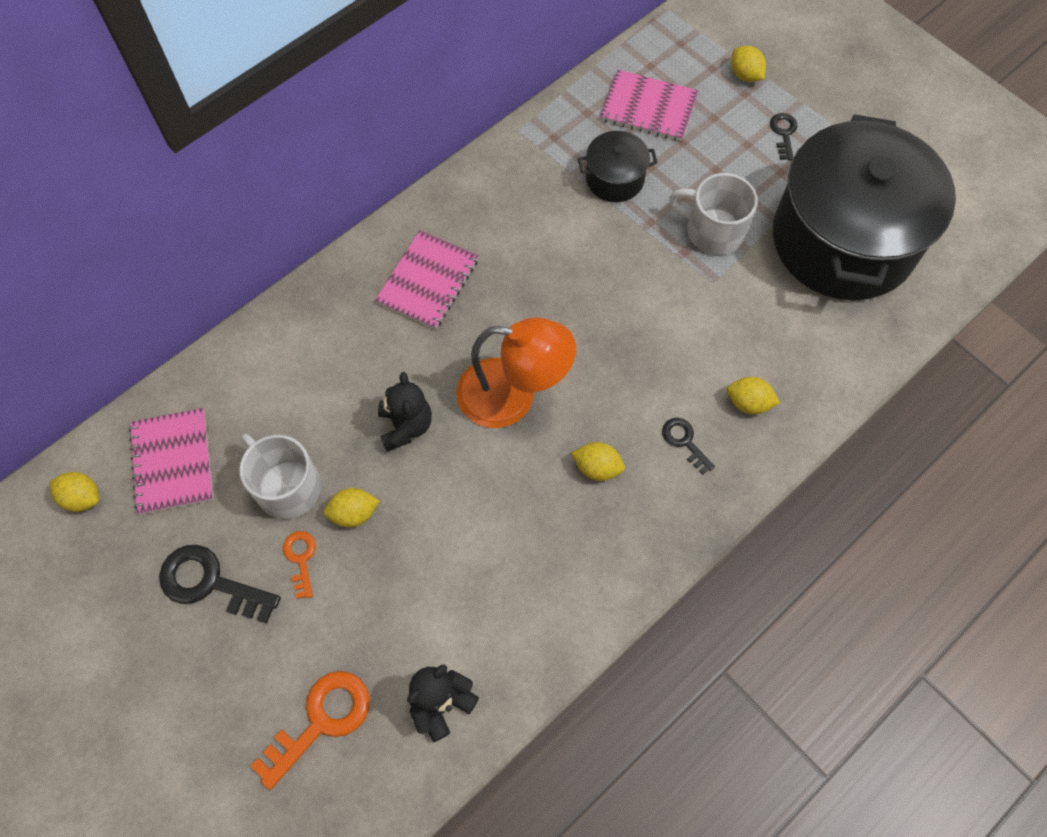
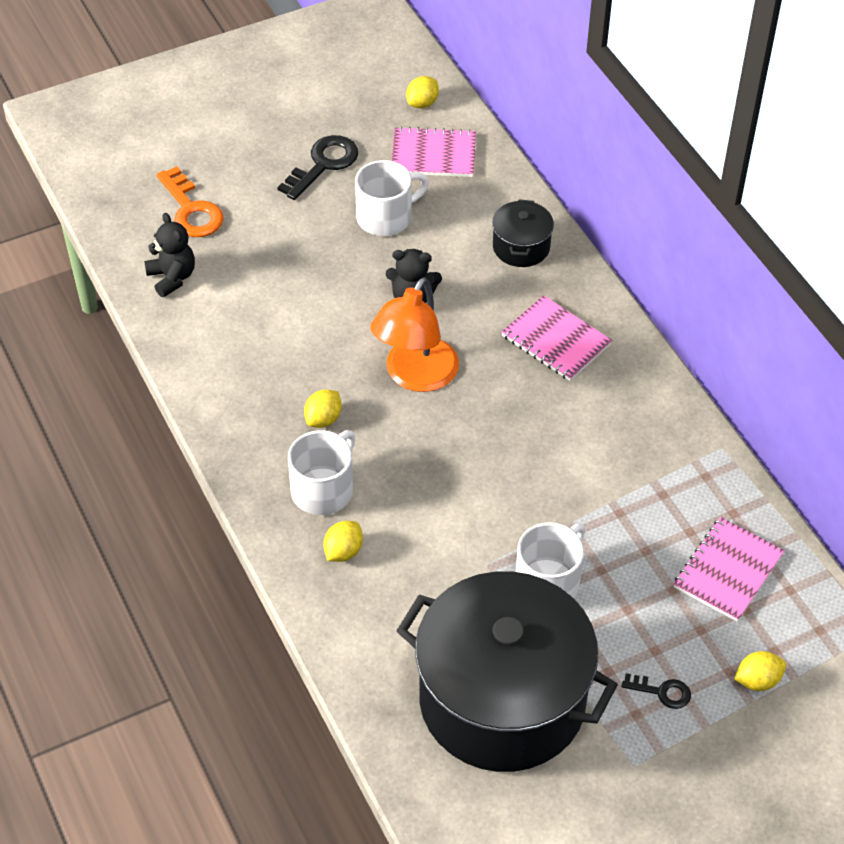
camera: 105 degrees right, 15 degrees down
(301, 559) = (321, 217): orange key -> none
(354, 513) = (346, 253): yellow lemon -> none
(615, 179) = (638, 514): black pot -> black pot (521, 247)
(684, 441) = (323, 489): black key -> white mug

